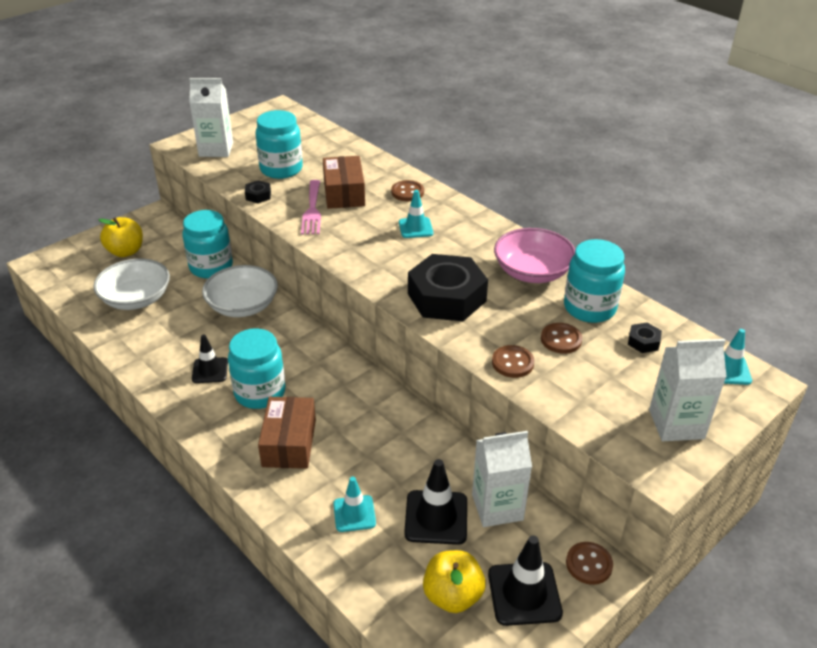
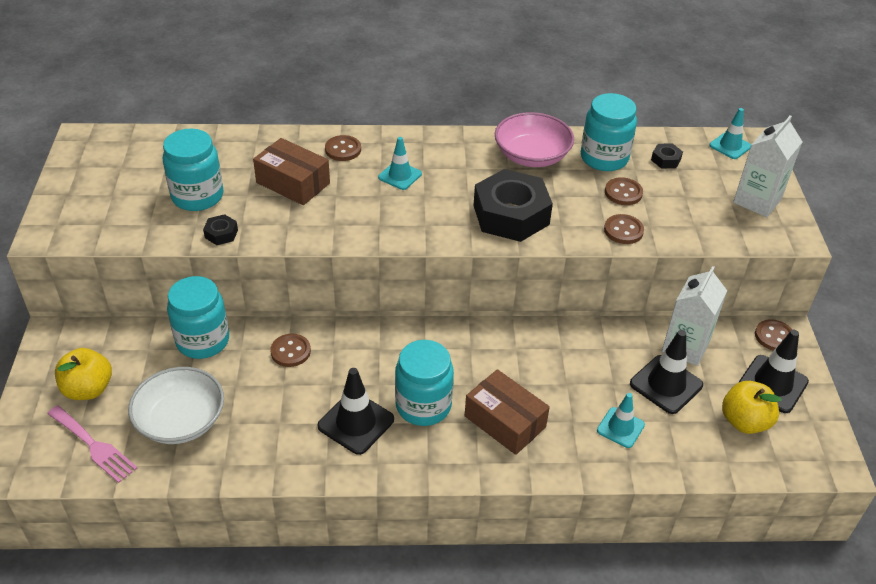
camera: 50 degrees left, 5 degrees up
(210, 370) = (356, 423): black traffic cone -> black traffic cone, size x1.53
(216, 149) = (95, 217): white carton -> none
(242, 306) = (290, 351): white bowl -> brown button
(312, 210) = (293, 215): pink fork -> pink fork (94, 446)

